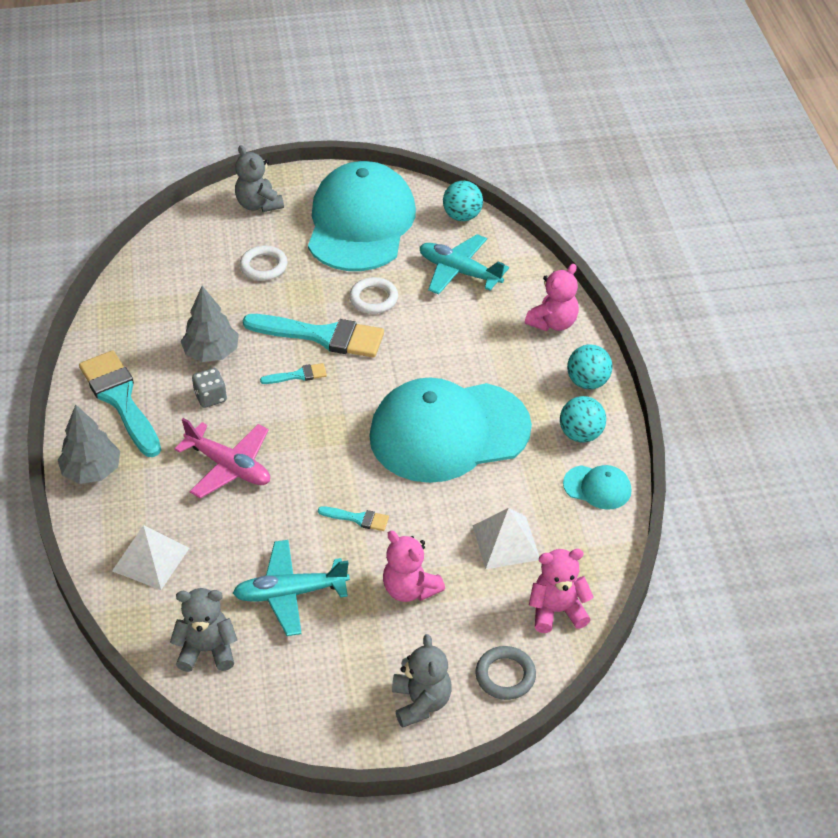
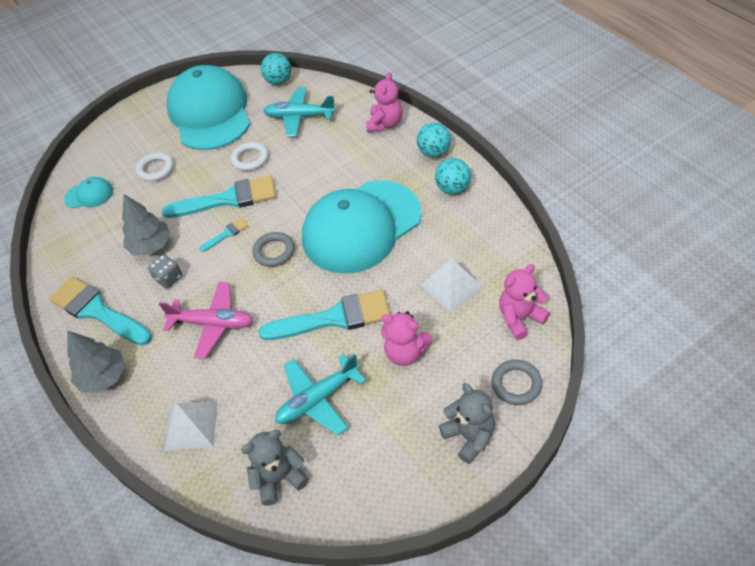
camera: 20 degrees left, 5 degrees up
(258, 204) = (128, 129): grey teddy bear -> none
(337, 417) = (274, 251): none -> grey ring
(358, 518) = (334, 318): turquoise brush -> turquoise brush, size x2.21
(597, 487) = (488, 219): turquoise cap -> turquoise cap (89, 195)

